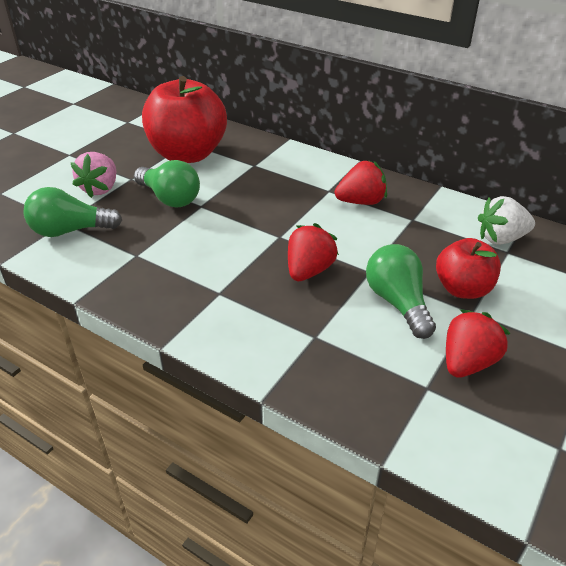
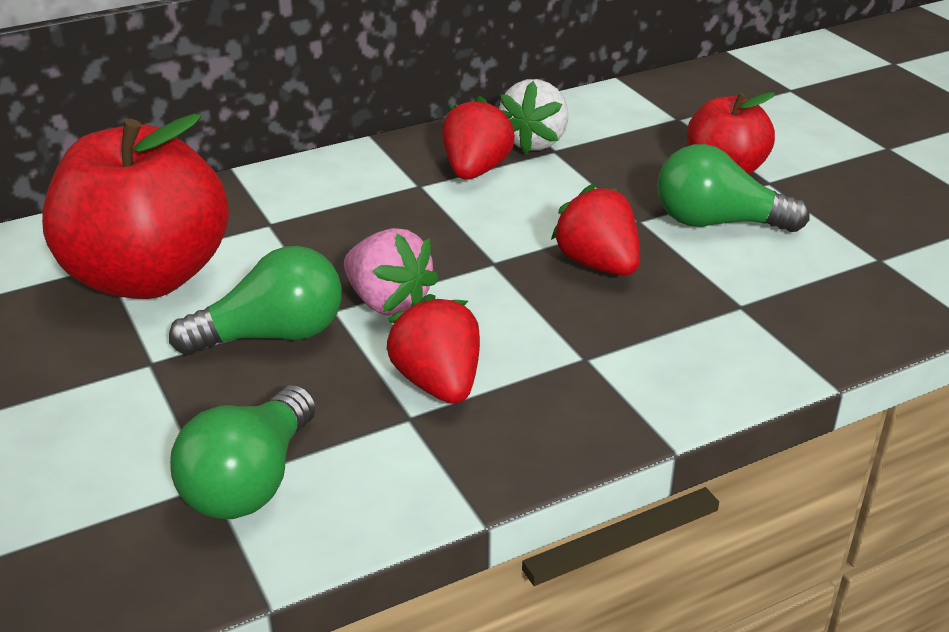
camera: 60 degrees left, 5 degrees down
(100, 189) = (142, 409): pink strawberry -> pink strawberry (388, 302)
(467, 362) = (853, 218): red strawberry -> red strawberry (438, 383)
(501, 238) = (649, 112): white strawberry -> white strawberry (534, 142)

